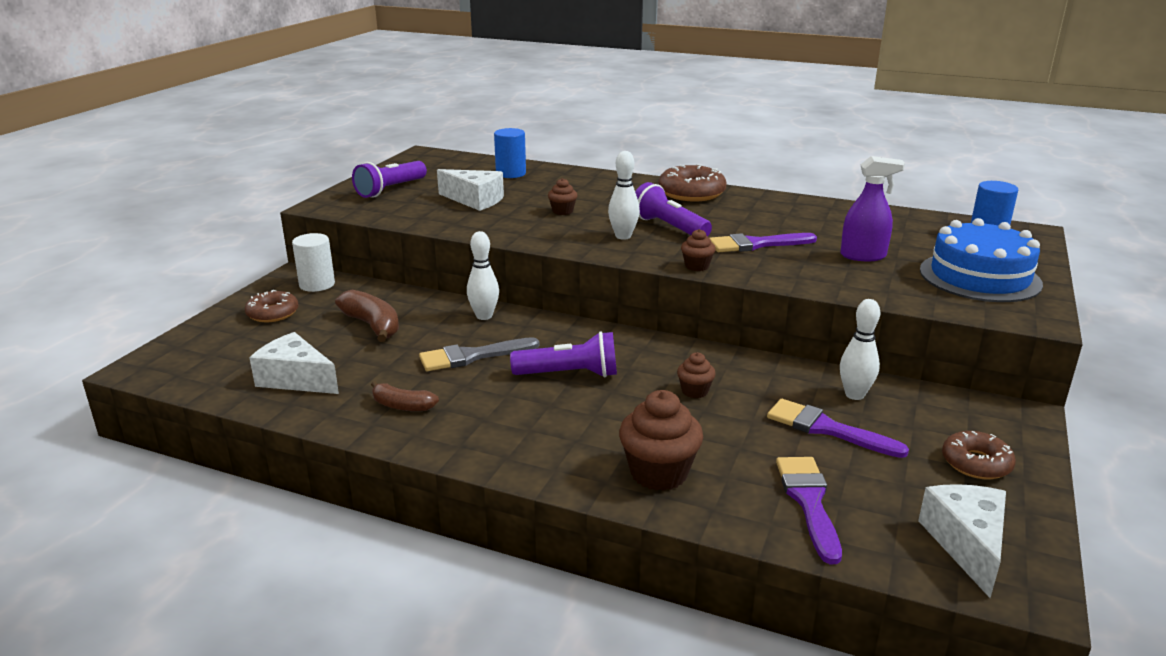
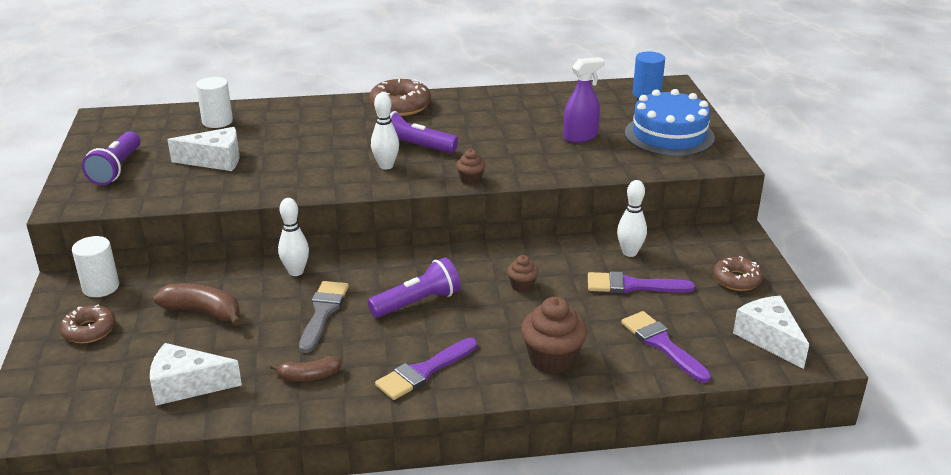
camera: 30 degrees left, 5 degrees up
(472, 356) = (323, 312): grey brush -> grey brush turned 150 degrees clockwise
(511, 173) = (217, 121): blue cylinder -> white cylinder
(562, 211) = (309, 153): brown cupcake -> none
(756, 244) = (496, 146): purple brush -> purple brush (424, 371)

